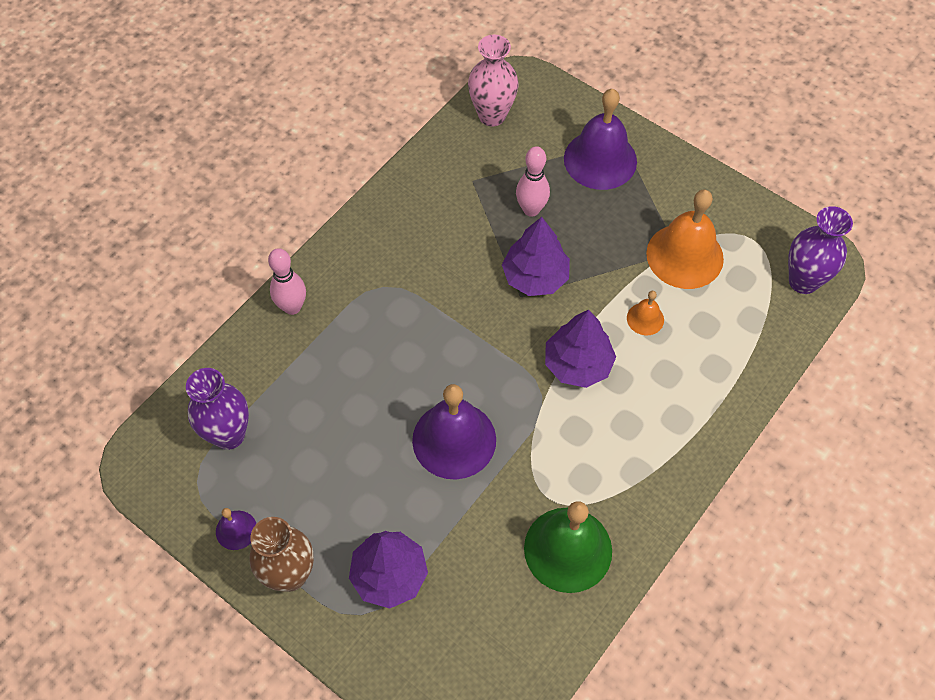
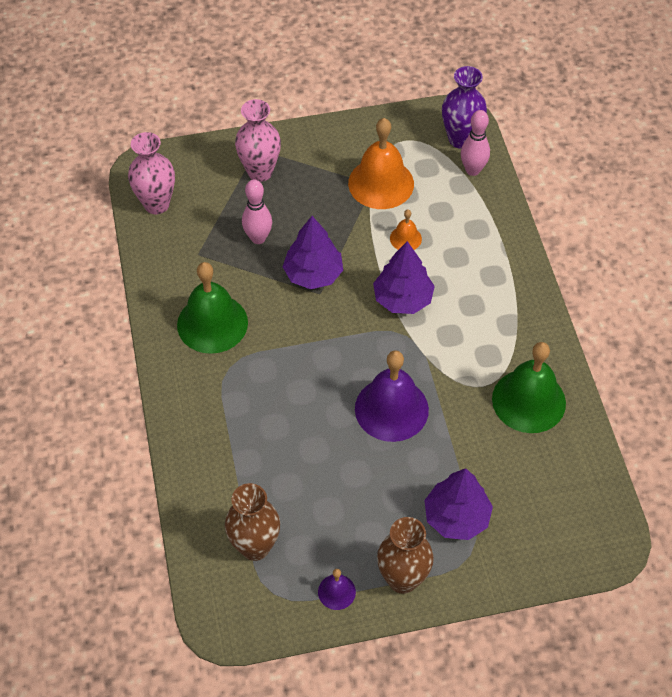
camera: 50 degrees left, 5 degrees down
(229, 435) = (255, 547): purple vase -> brown vase
(292, 307) = (188, 435): pink bowling pin -> pink bowling pin (473, 170)
(414, 242) = (212, 323): none -> green bell
(600, 159) = (260, 172): purple bell -> pink vase

